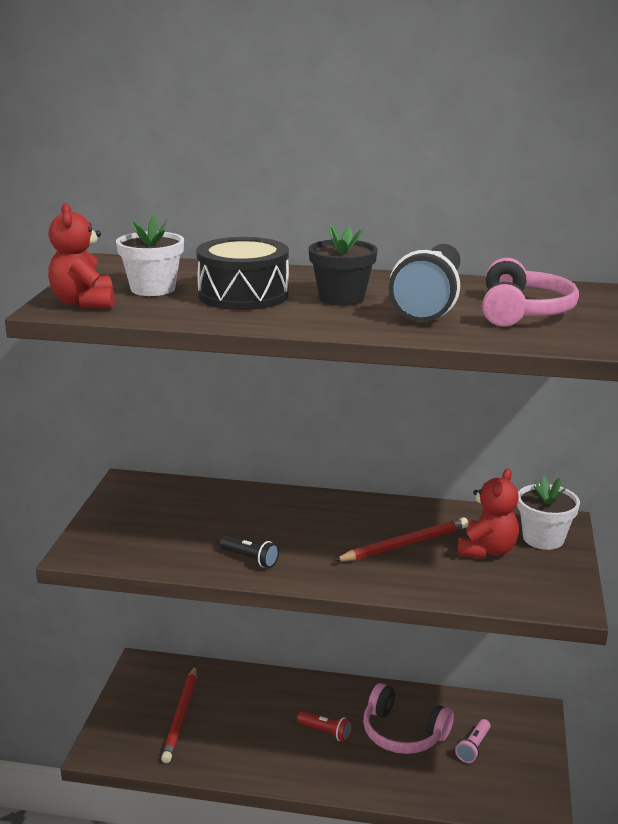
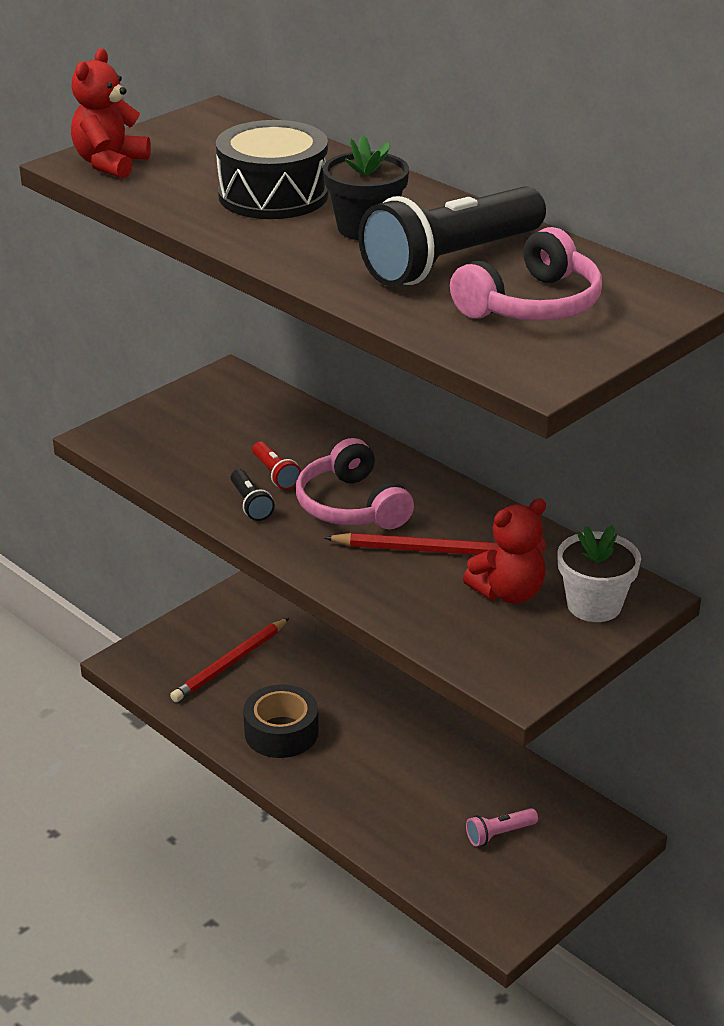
camera: 35 degrees right, 10 degrees up
(153, 289) = (198, 163): white flower pot -> none
(266, 748) = (281, 732): none -> black tape
(326, 732) = (357, 744): red flashlight -> red flashlight (275, 474)
(403, 733) = (437, 783): pink headphones -> pink headphones (351, 506)

